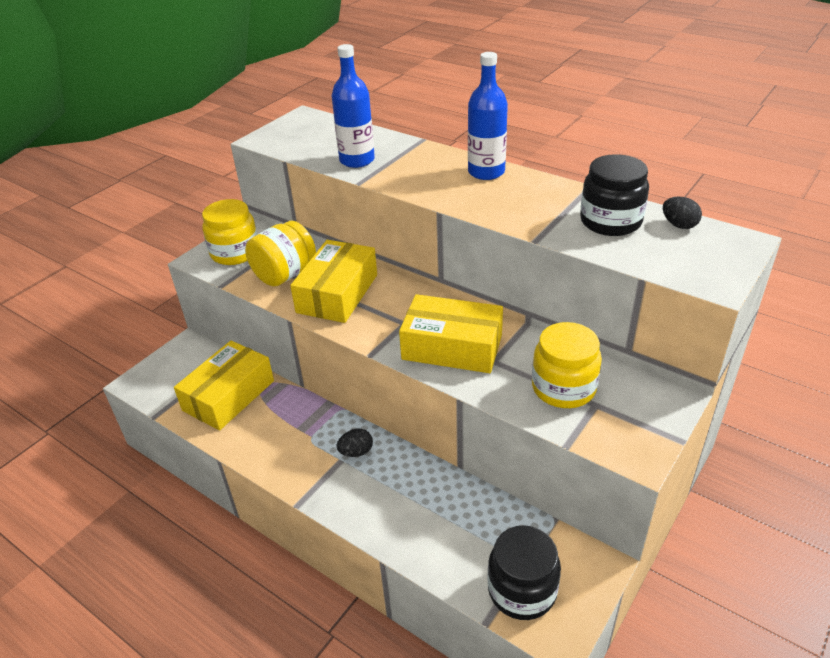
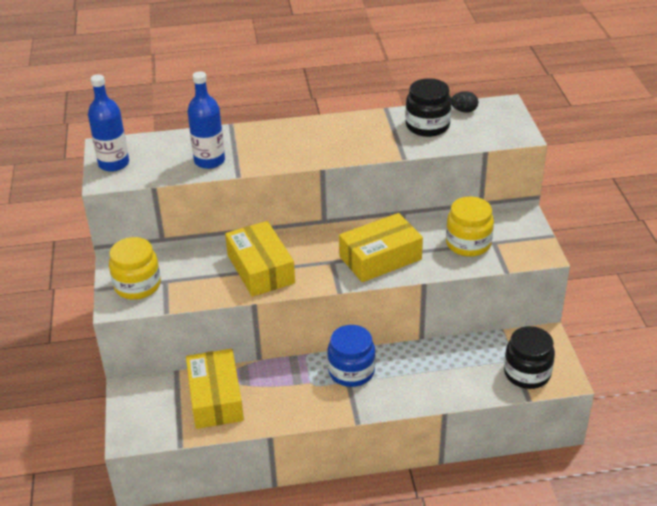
camera: 45 degrees left, 0 degrees up
(285, 274) = (202, 278): yellow jar -> none
(356, 452) = (351, 371): black egg -> blue jar
(486, 172) = (311, 128): blue bottle -> blue bottle (114, 163)

